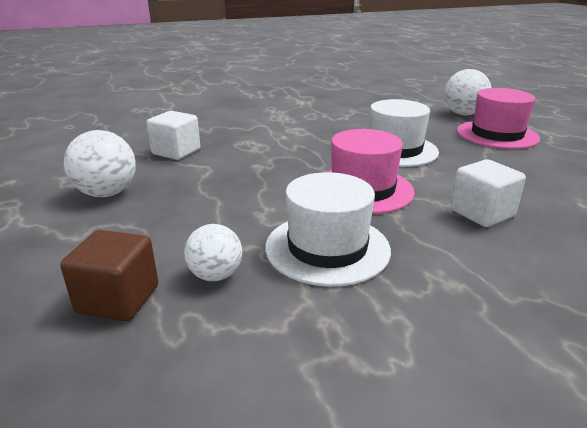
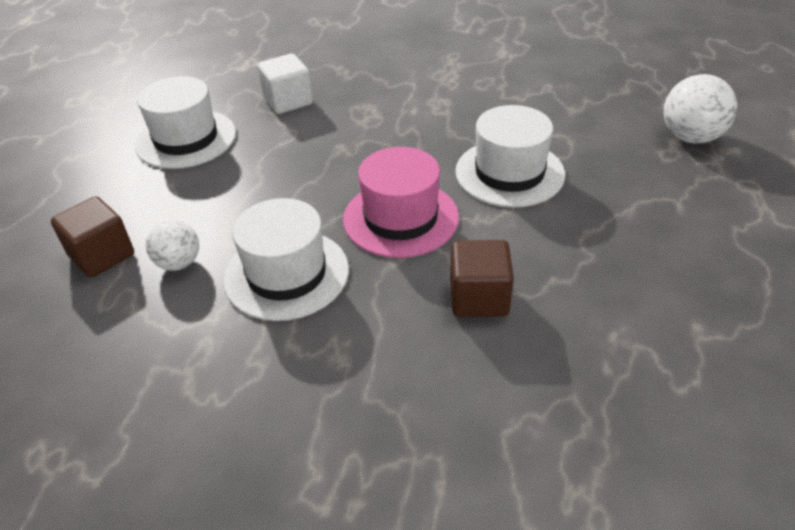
camera: 35 degrees right, 15 degrees up
(107, 193) = (186, 139): white ball -> white hat
(481, 213) = (479, 298): white cube -> brown cube
(497, 134) = (680, 191): pink hat -> none

